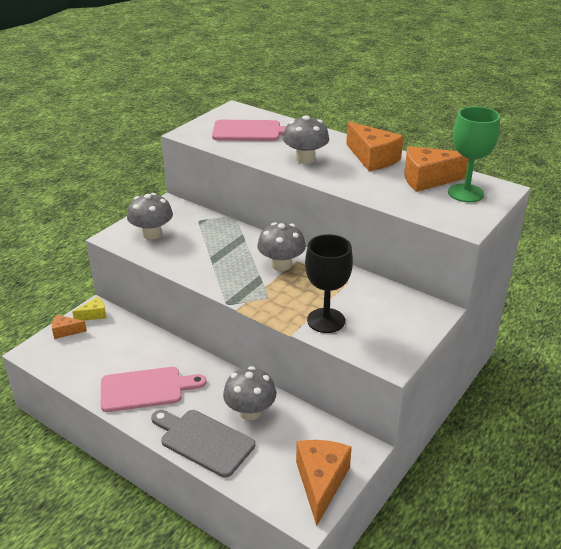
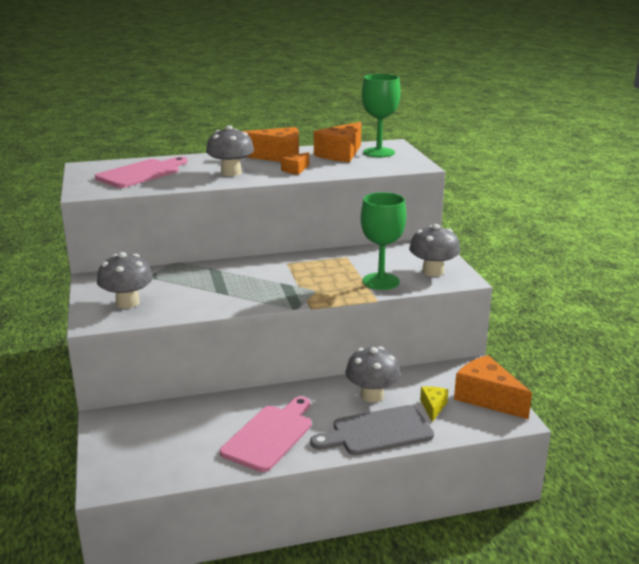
camera: 50 degrees left, 10 degrees down
(66, 331) = (108, 450): orange cheese -> orange cheese (295, 170)
(94, 315) = (112, 423): yellow cheese -> yellow cheese (433, 407)
(281, 265) = (281, 270): grey mushroom -> grey mushroom (433, 271)
(326, 320) = (381, 281): black goblet -> green goblet

